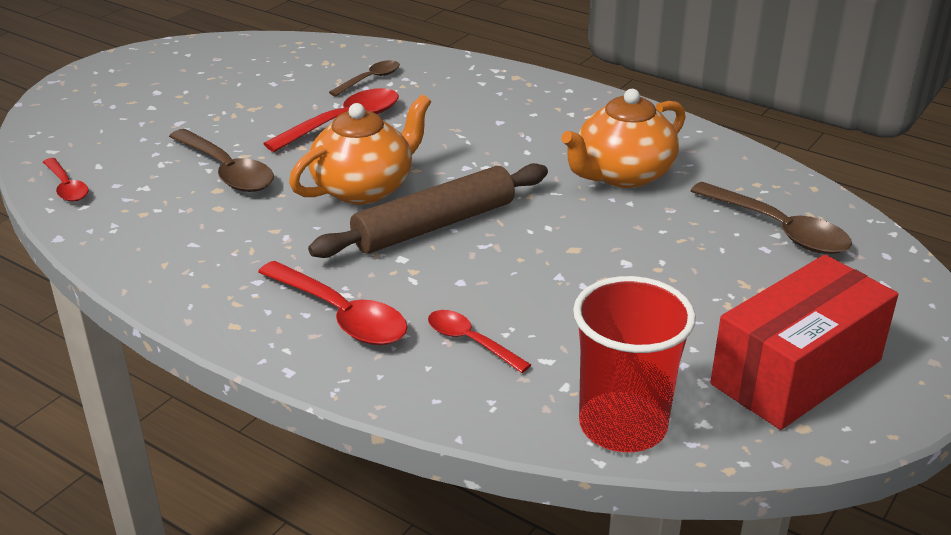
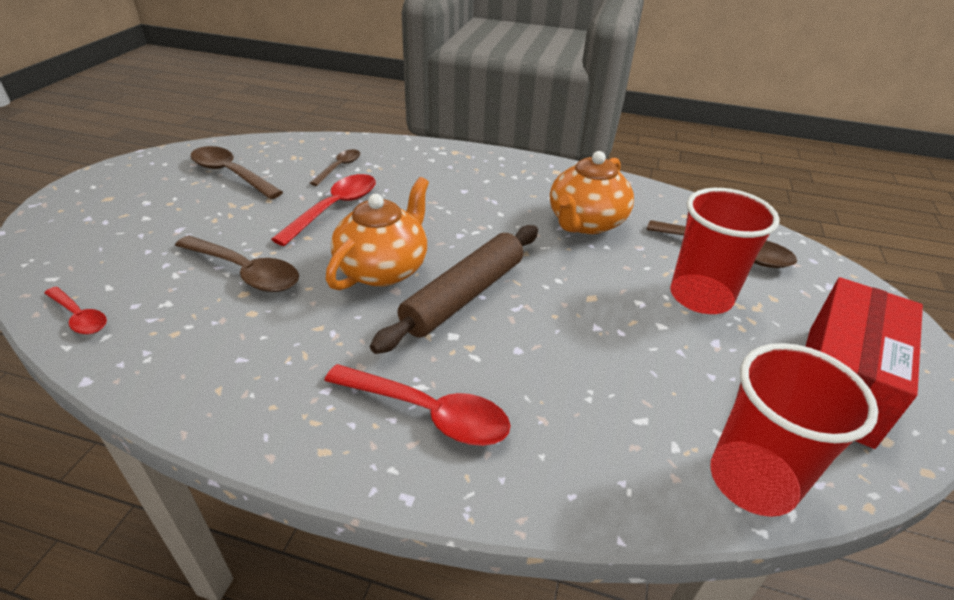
camera: 20 degrees left, 5 degrees up
(251, 73) = (231, 174): none -> brown spoon
(470, 341) = (564, 415): red spoon -> none
(703, 268) = (700, 297): none -> red cup

